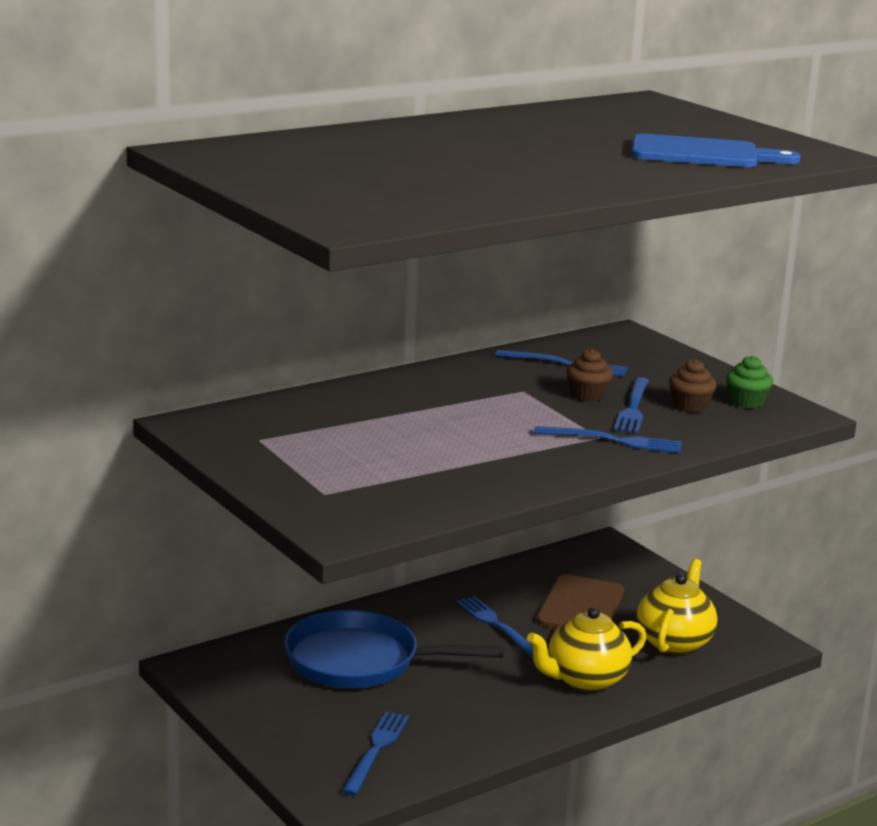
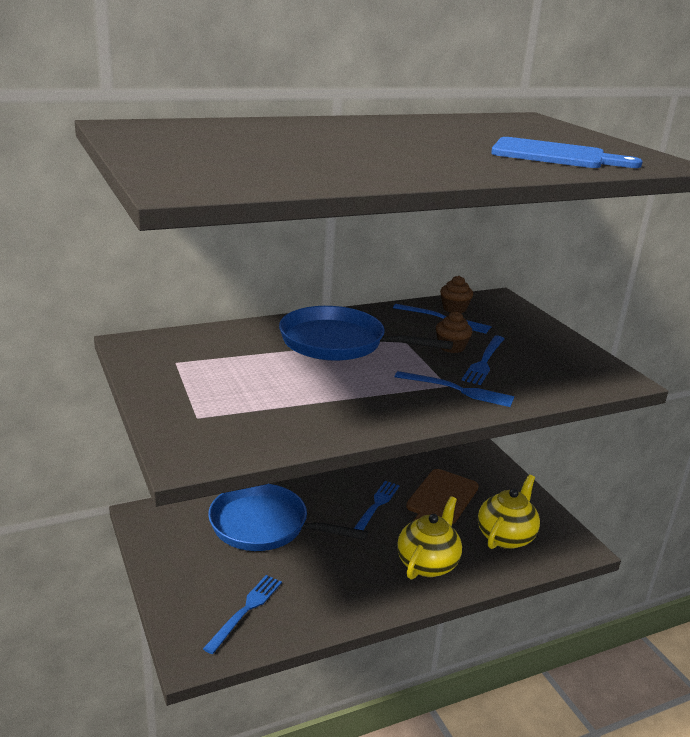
camera: 10 degrees right, 5 degrees up
(447, 402) = (338, 343): none -> blue pan
(497, 626) = (376, 506): blue fork -> blue fork turned 45 degrees clockwise
(585, 680) = (427, 563): yellow teapot -> yellow teapot turned 135 degrees clockwise
(690, 406) = (531, 364): brown cupcake -> brown cupcake (454, 308)
(746, 402) = (579, 364): green cupcake -> none

